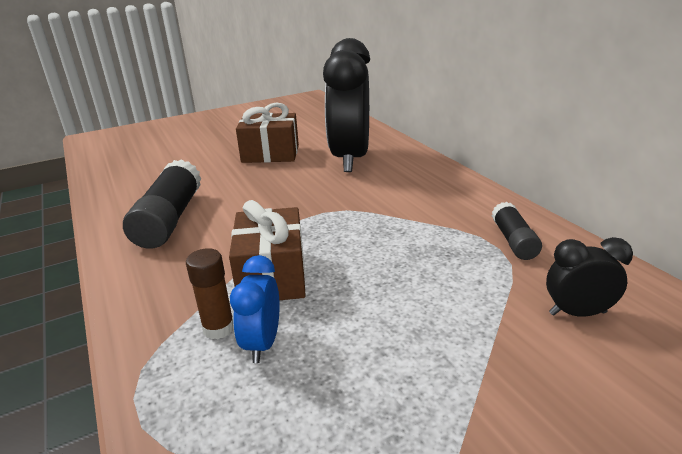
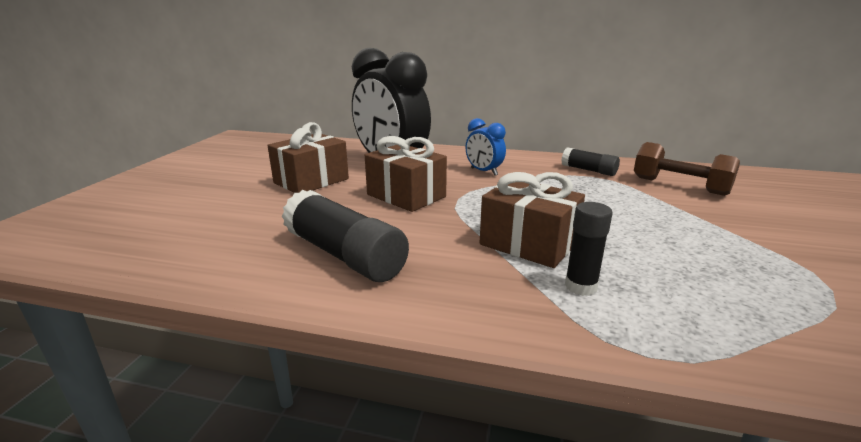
camera: 50 degrees left, 5 degrees down
(218, 328) = (580, 286): brown glue stick -> black glue stick
(262, 343) = (621, 275): blue clock -> blue clock (484, 172)
(295, 192) = (406, 196): none -> brown gift
(577, 313) = (679, 186): black clock -> brown dumbbell

